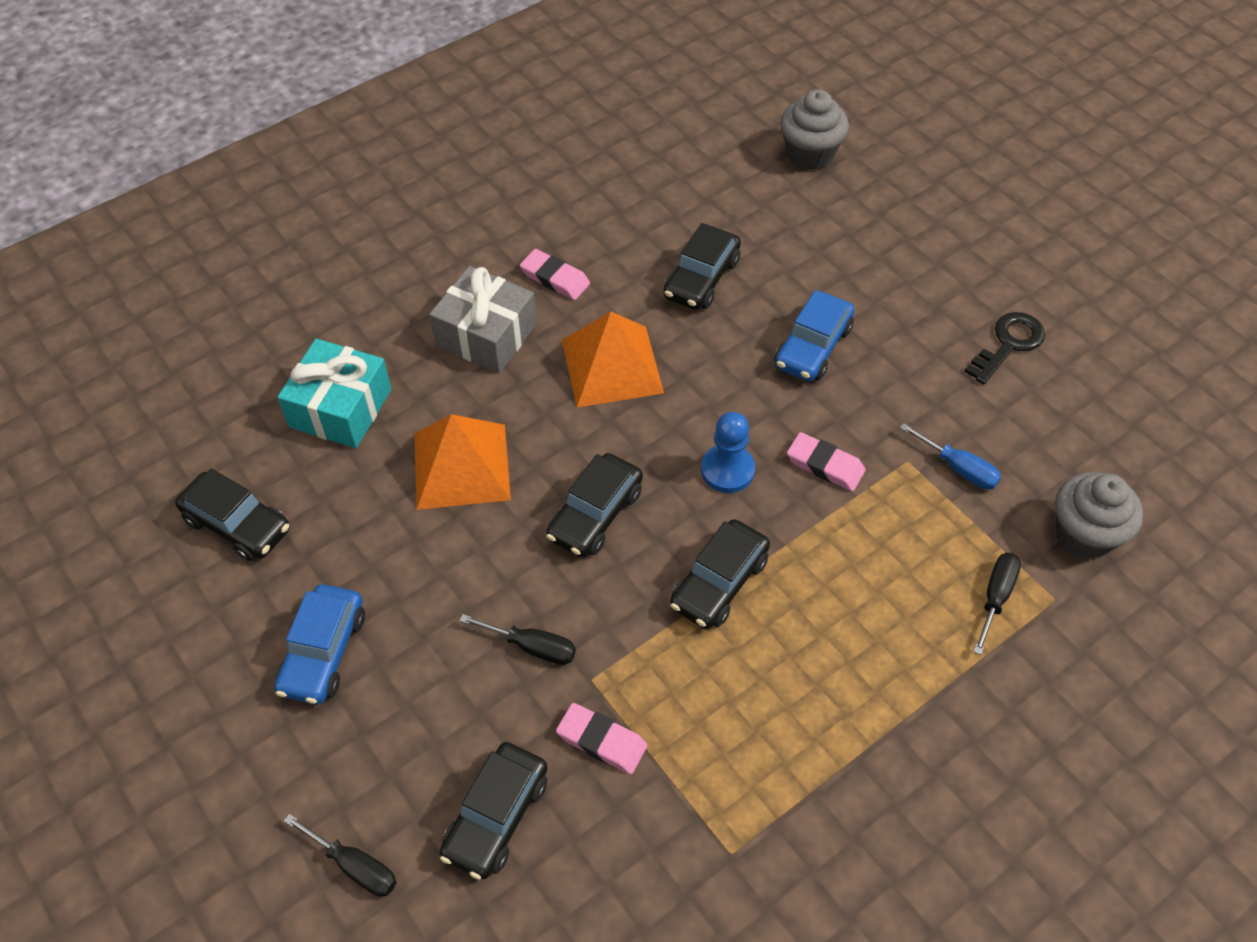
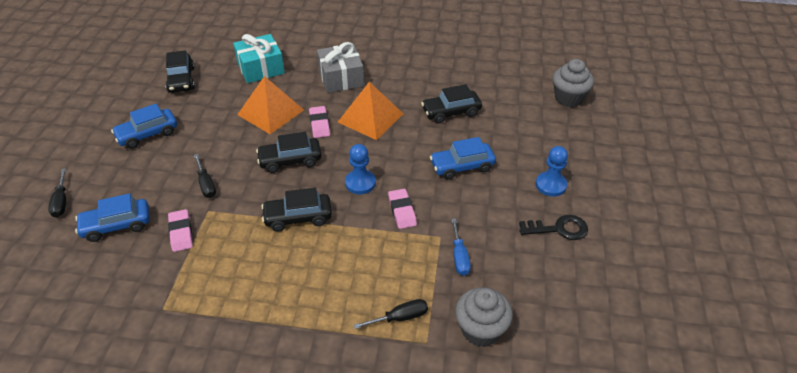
camera: 45 degrees right, 10 degrees down
(496, 817) = (116, 225): black car -> blue car
(555, 278) = (393, 76): pink eraser -> pink eraser (319, 124)
(934, 293) = (551, 185): none -> blue pawn

